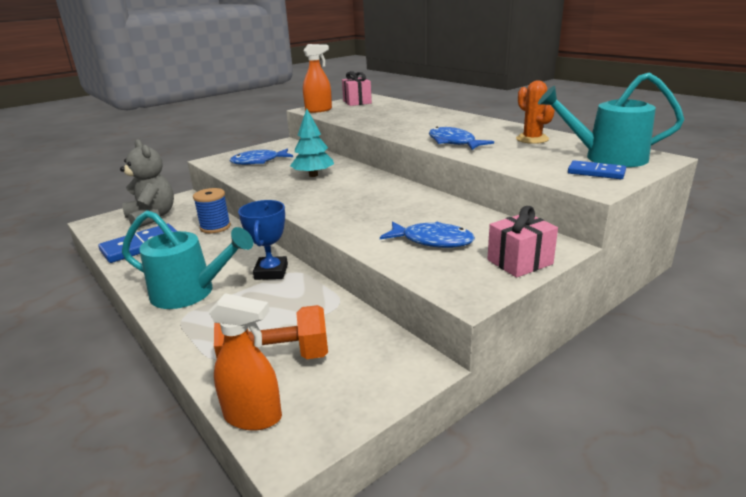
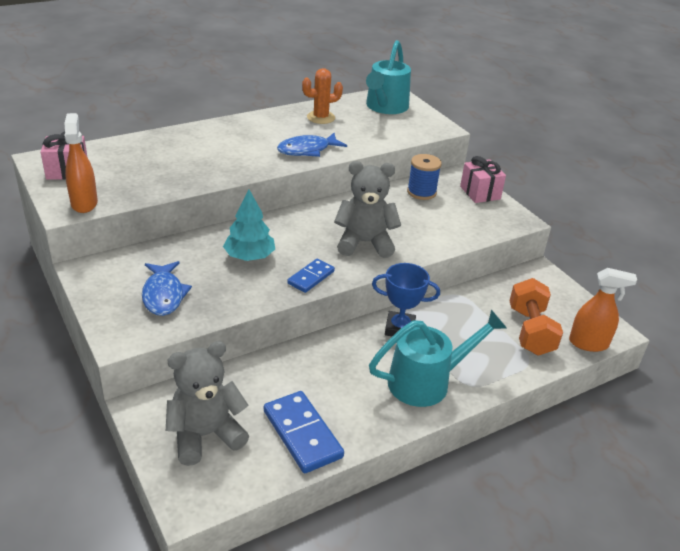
camera: 85 degrees left, 10 degrees up
(191, 293) = (428, 381): turquoise watering can -> turquoise watering can turned 45 degrees clockwise
(215, 227) = (272, 369): blue spool -> blue spool (421, 192)
(253, 416) = (588, 343): orange spray bottle -> orange spray bottle turned 75 degrees clockwise
(354, 210) = (365, 243): none -> grey teddy bear
(432, 241) = (440, 217): blue fish -> none
(596, 172) = (415, 120): blue domino -> blue domino (311, 277)

